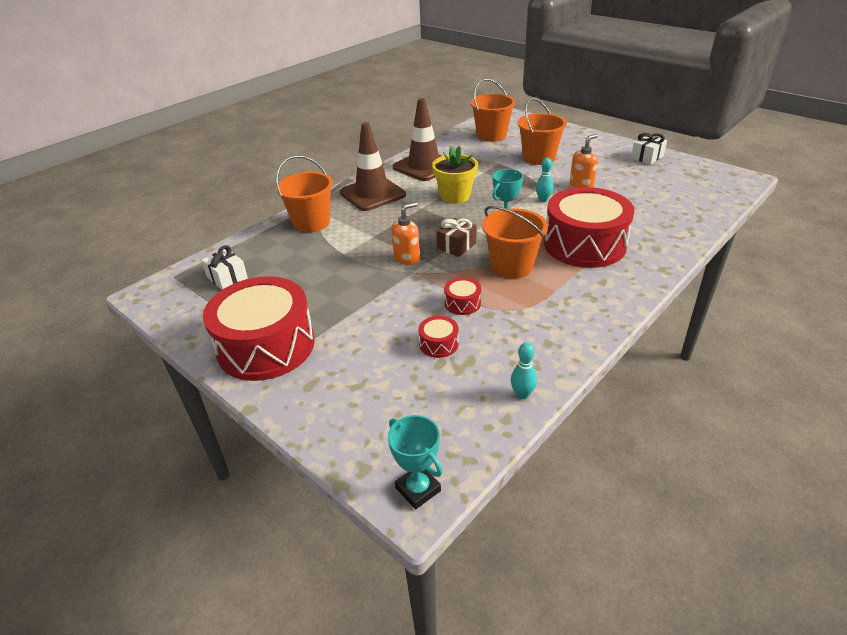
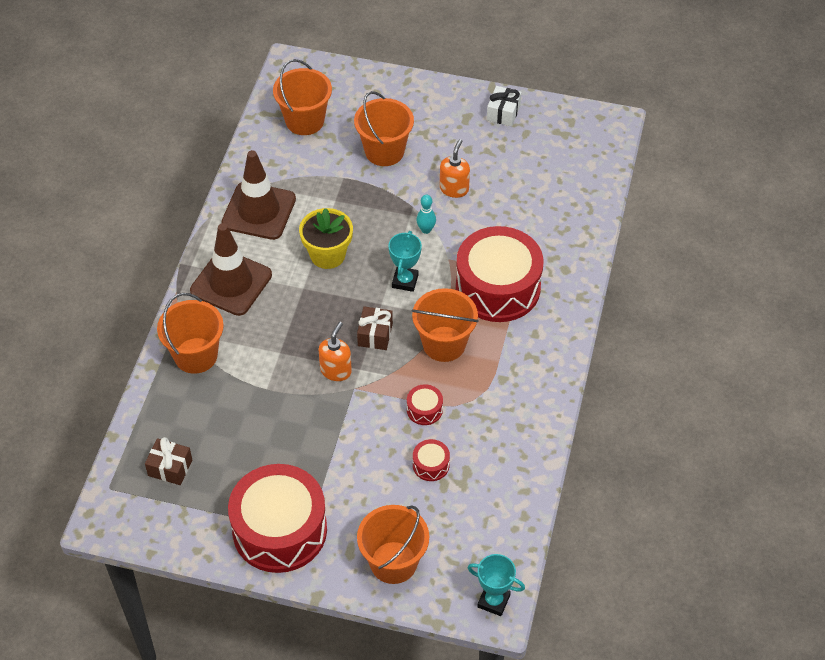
camera: 30 degrees left, 15 degrees up
(227, 278) = (170, 468): white gift -> brown gift
(342, 409) = (393, 562): none -> orange bucket
(522, 394) = (525, 488): turquoise bowling pin -> none

